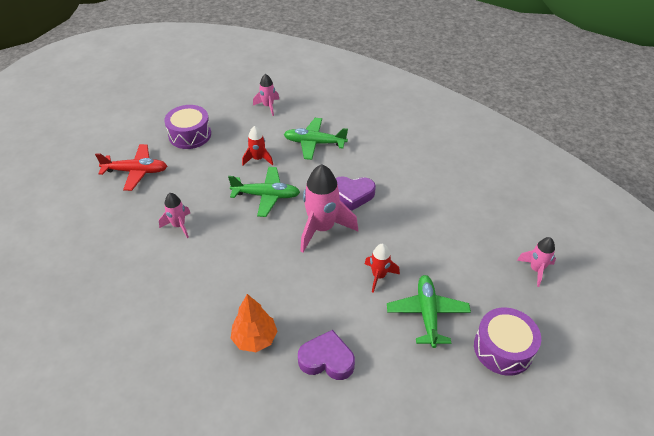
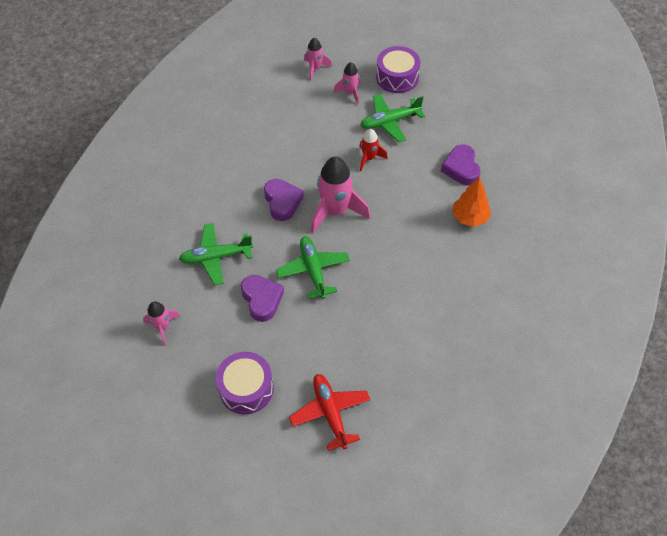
camera: 110 degrees left, 10 degrees up
(179, 226) = (386, 328): pink rocket -> pink rocket (350, 93)
(258, 159) = (262, 299): red rocket -> purple heart
(314, 143) = (216, 257): green plane -> green plane turned 90 degrees clockwise

